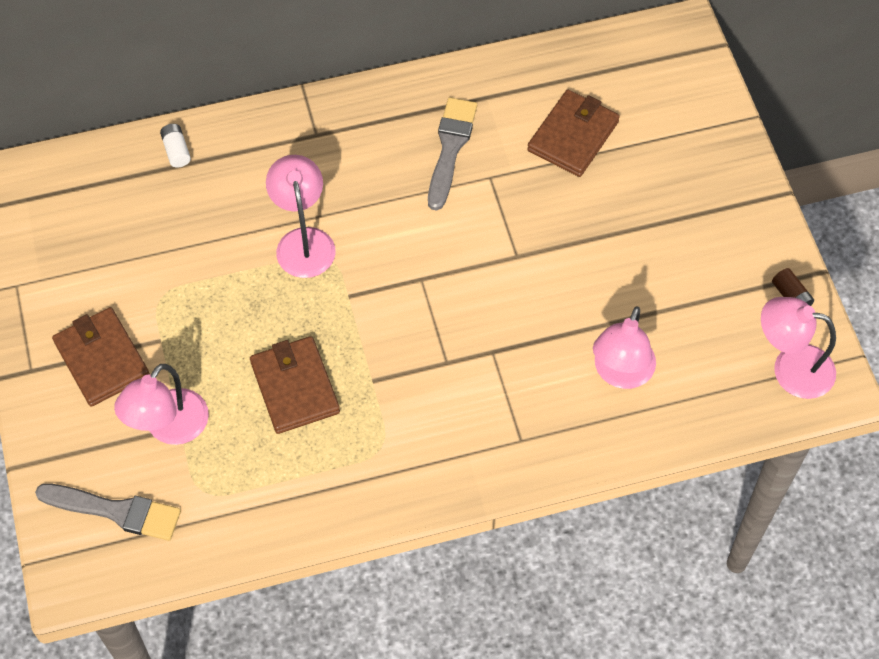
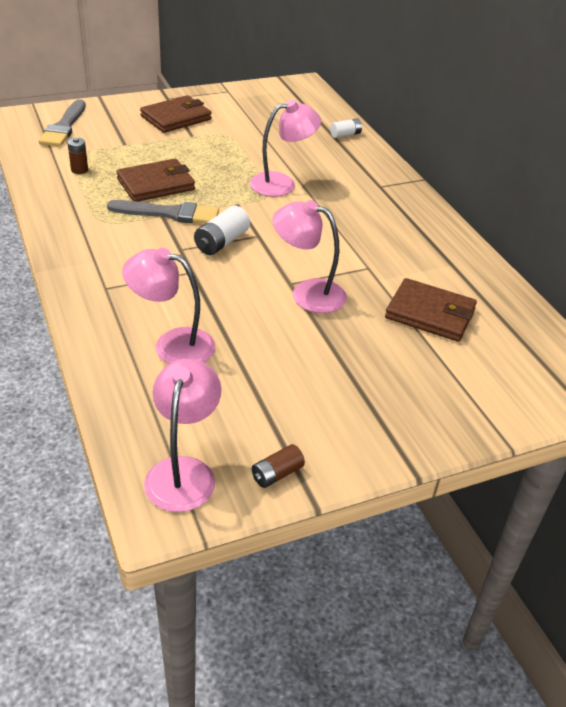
camera: 80 degrees right, 20 degrees down
(169, 428) = (124, 141): pink lamp -> pink lamp (307, 293)
(249, 482) = (79, 170): none -> brown battery
(434, 318) = (221, 242): none -> white battery
(450, 148) = (390, 246): grey brush -> grey brush (169, 213)

